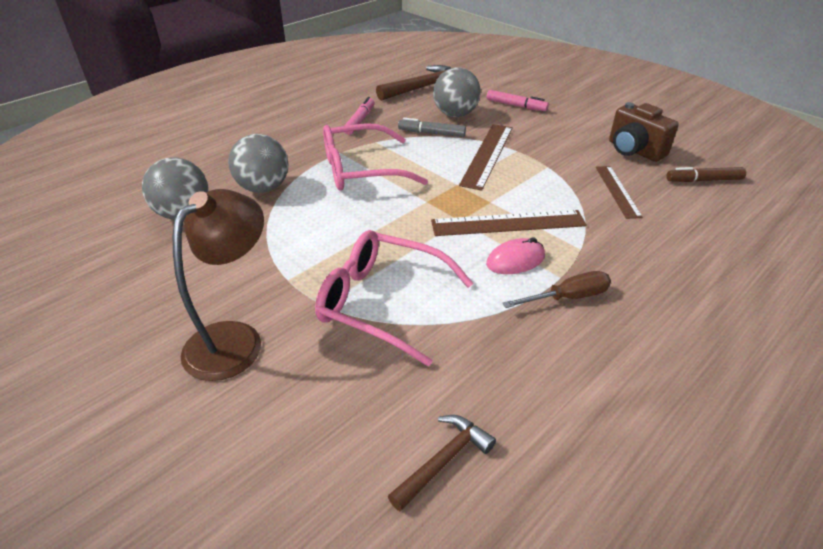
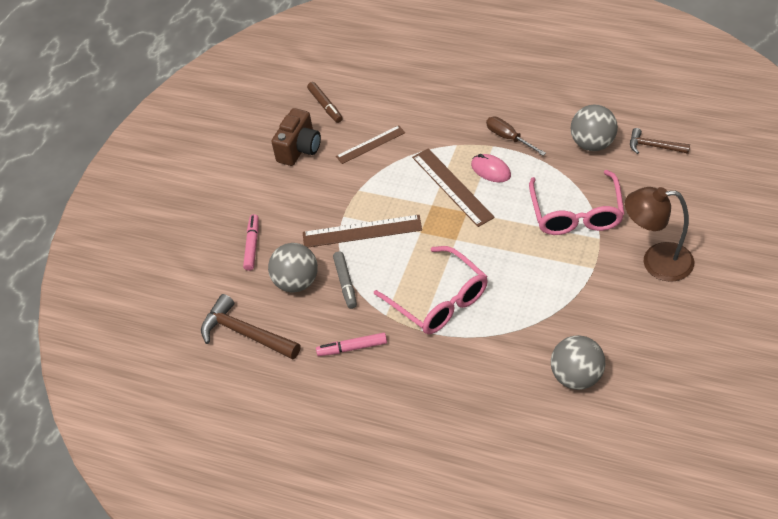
camera: 110 degrees left, 10 degrees up
(263, 188) = (508, 349): grey ball -> grey ball (593, 144)

